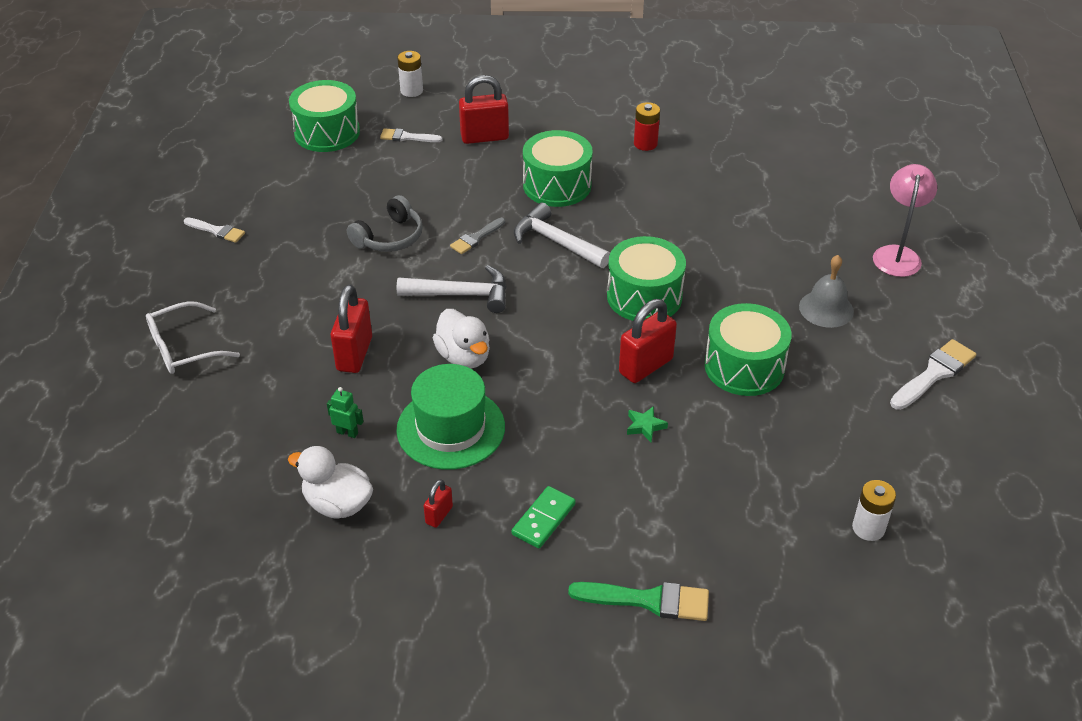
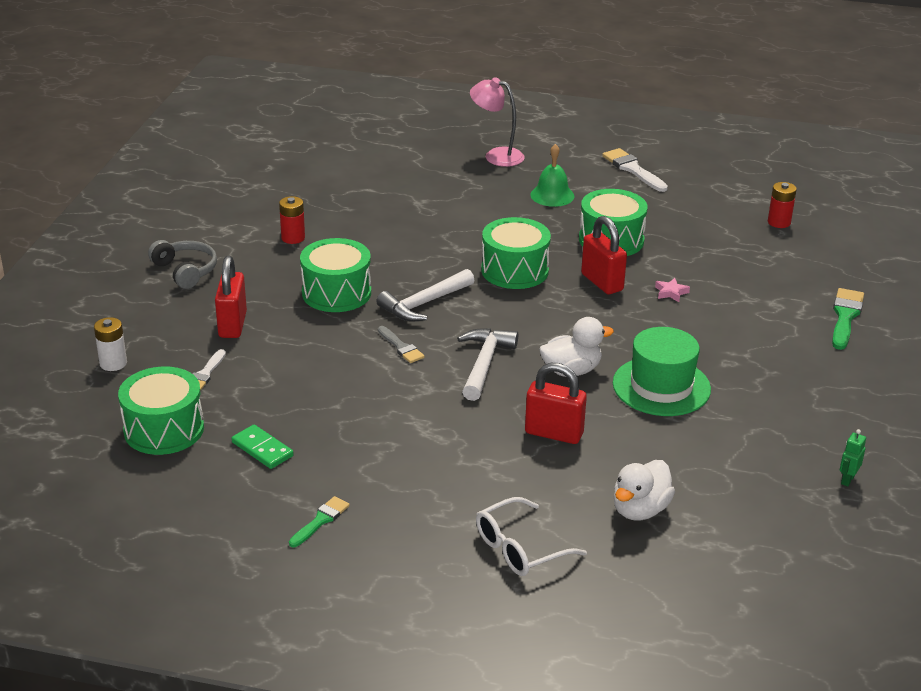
camera: 80 degrees left, 10 degrees down
(183, 348) = (519, 548): white glasses -> white glasses turned 75 degrees clockwise
(217, 231) = (320, 520): white brush -> green brush
(337, 504) = (746, 455): white duck -> white duck (640, 510)
(347, 432) = (659, 444): green robot -> green robot (847, 480)
(390, 237) = (380, 399): grey headphones -> grey headphones (185, 271)
(439, 515) = (761, 401): red padlock -> none
(544, 519) = (767, 351): green domino -> green domino (262, 449)
(645, 426) = (671, 292): green star -> pink star
(826, 308) = (552, 195): grey bell -> green bell
(868, 528) = (779, 222): white battery -> red battery

